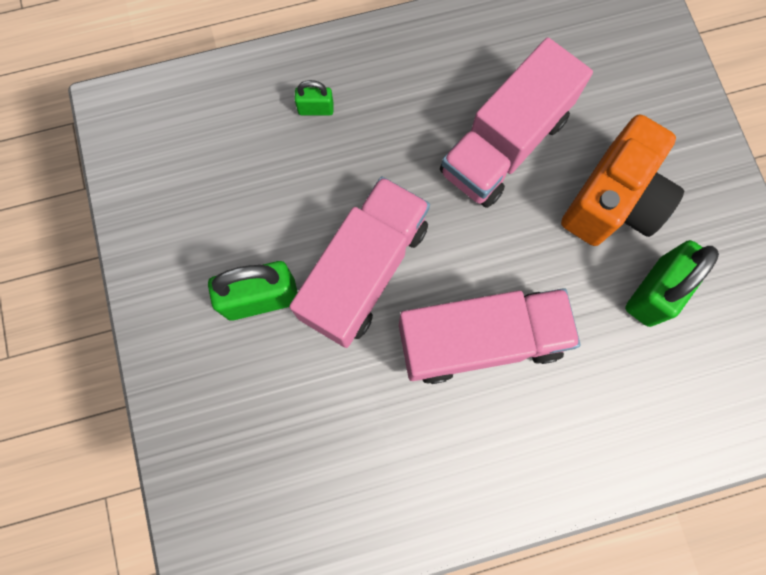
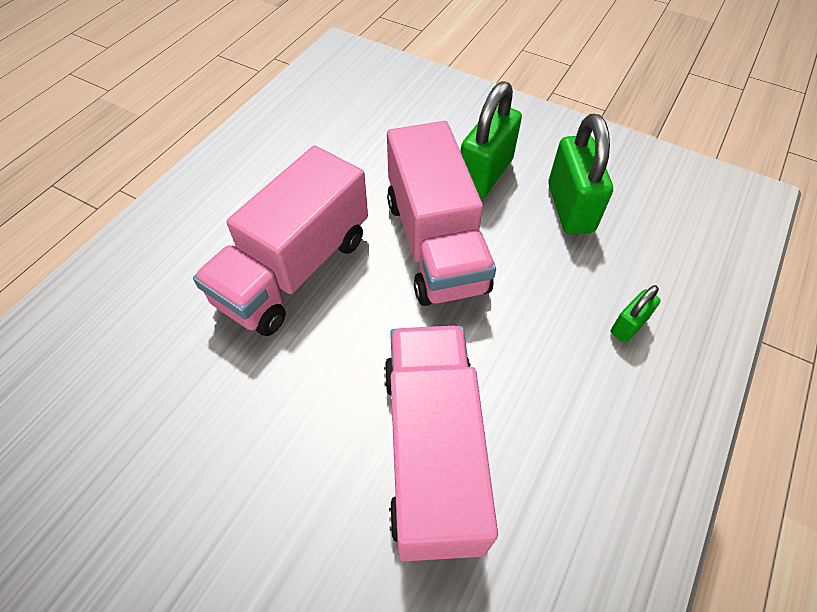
camera: 135 degrees right, 20 degrees down
(613, 201) = (264, 495): orange camera -> none
(654, 291) = (152, 436): green padlock -> green padlock (570, 208)

